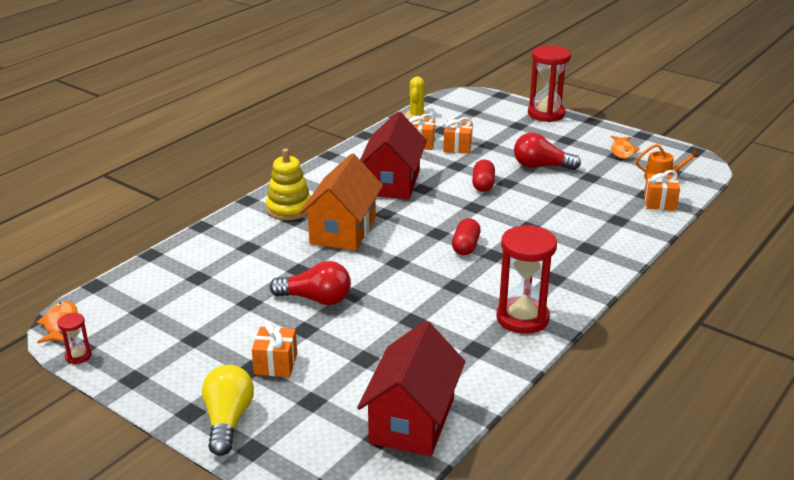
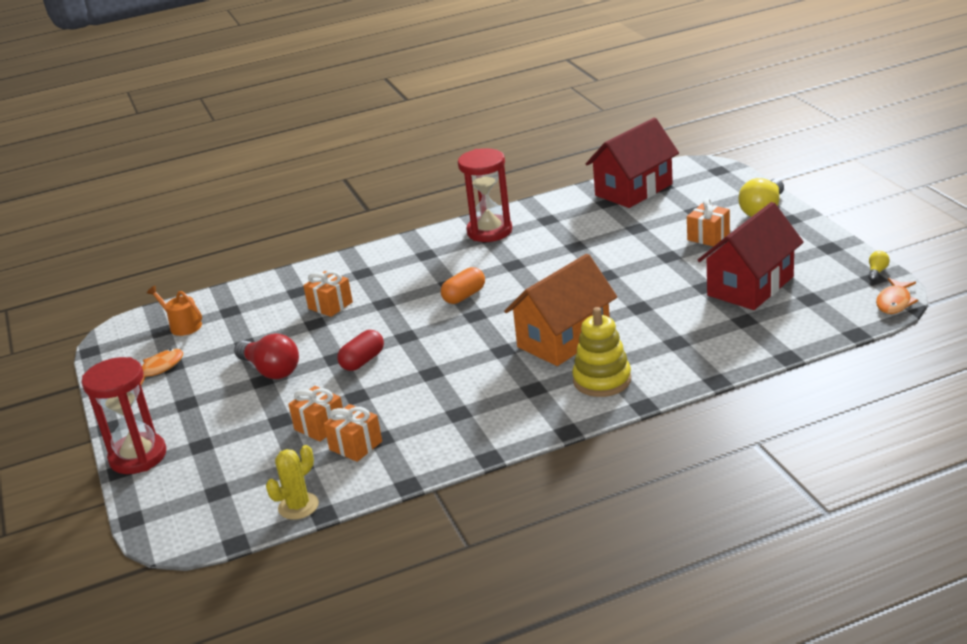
camera: 145 degrees left, 0 degrees up
(78, 356) = (877, 272): red hourglass -> yellow light bulb
(316, 299) = (642, 277): red light bulb -> none
(392, 182) = (454, 389): red house -> red house (750, 286)
(465, 246) = (464, 296): red capsule -> orange capsule
(659, 202) = (233, 300): orange gift -> orange gift (330, 305)

